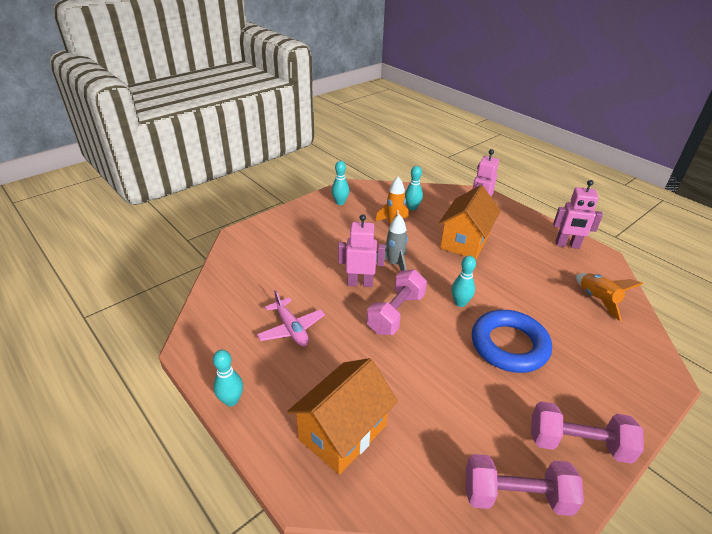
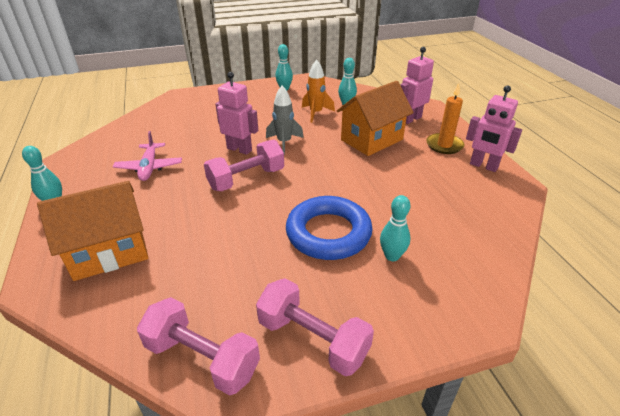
camera: 25 degrees right, 0 degrees up
(460, 303) = (315, 186): turquoise bowling pin -> turquoise bowling pin (392, 256)
(524, 232) = (444, 145): none -> orange candle
(597, 300) = (469, 221): orange rocket -> none

